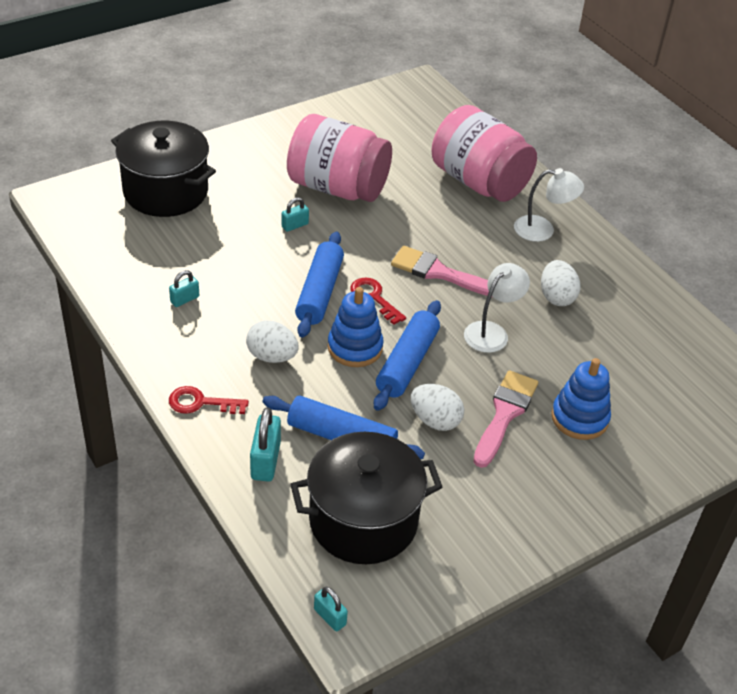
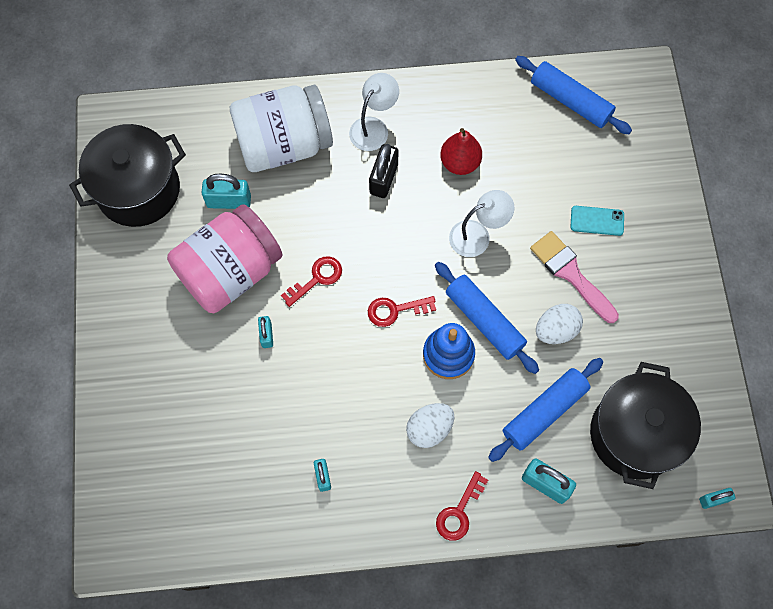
camera: 60 degrees left, 25 degrees up
(166, 191) = (156, 436): black pot -> black pot (138, 190)
(319, 292) = (367, 353): blue rolling pin -> blue rolling pin (570, 101)
(369, 239) = (317, 278): none -> red key
(401, 167) = (229, 201): none -> turquoise padlock
(439, 273) = (388, 240): pink brush -> none
(479, 182) = (284, 144): pink jar -> white jar
(492, 332) = (477, 235): white lamp -> white lamp turned 90 degrees clockwise
(497, 251) = (383, 179): none -> black padlock
(556, 297) = (460, 163): white egg -> red pear
(579, 418) = (597, 220): blue stacking toy -> turquoise phone

